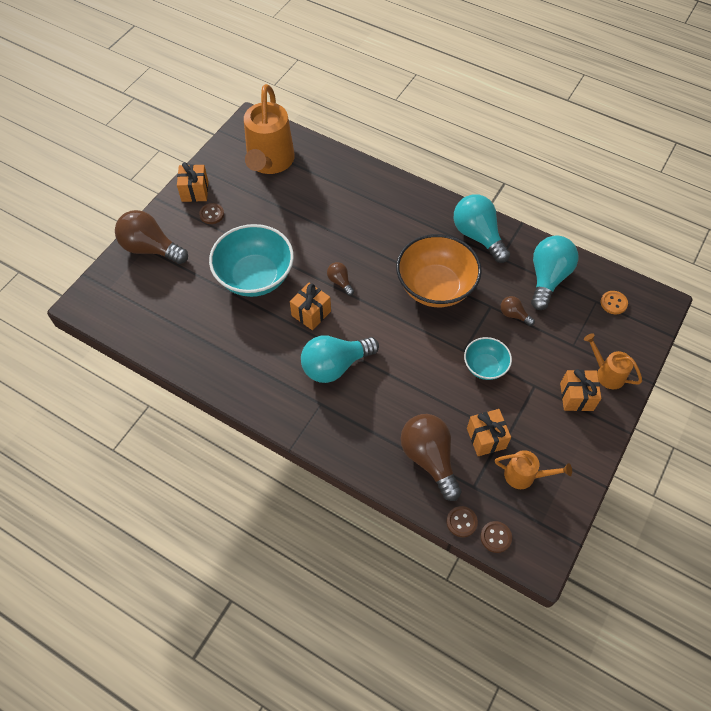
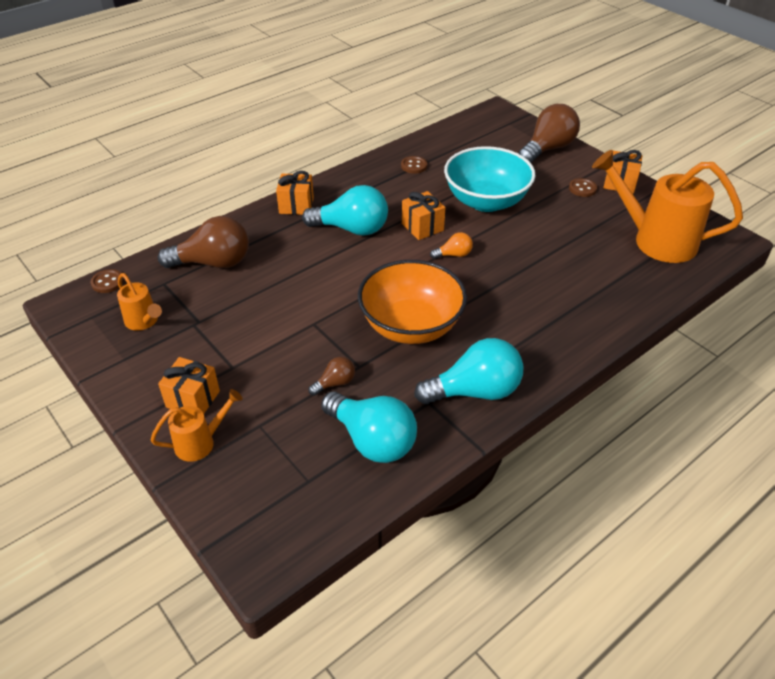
camera: 110 degrees right, 15 degrees down
(335, 366) = (352, 229): turquoise light bulb -> turquoise light bulb turned 105 degrees clockwise
(340, 282) = (454, 255): brown light bulb -> orange light bulb
(461, 522) = (139, 265): brown button -> brown button (414, 166)
(485, 366) = (283, 333): turquoise bowl -> none
(486, 438) = (203, 307): orange gift -> orange gift (296, 205)
(524, 476) = (144, 321): orange watering can -> orange watering can turned 75 degrees counterclockwise
(613, 303) = (294, 500): orange button -> none

